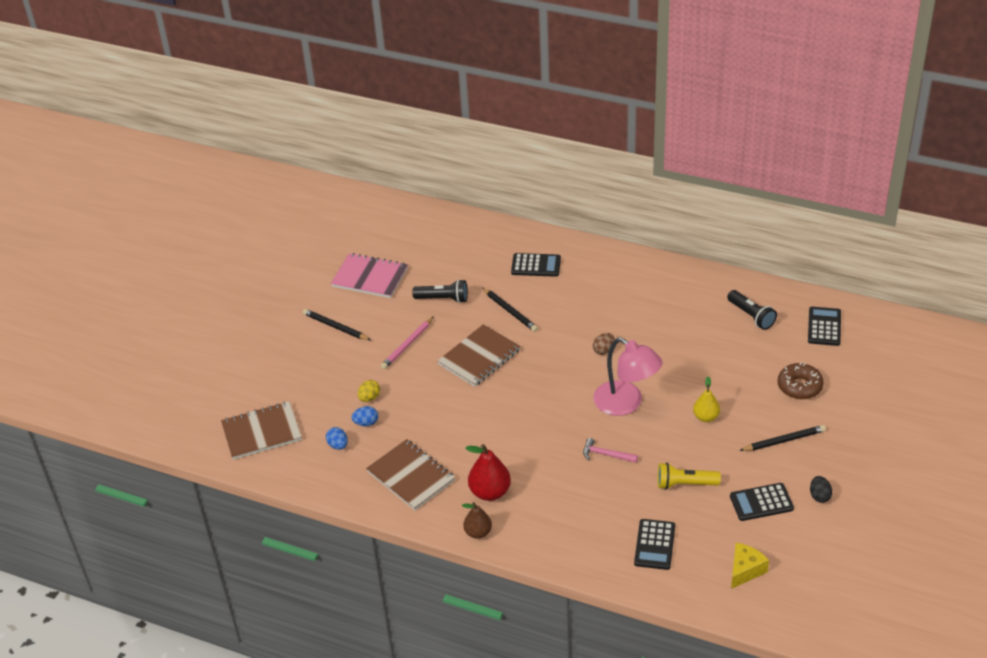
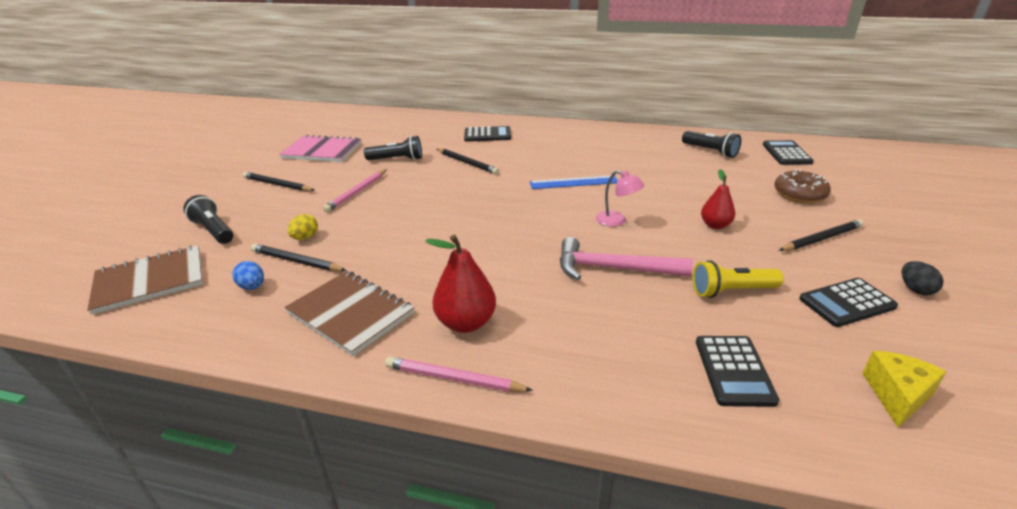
camera: 10 degrees left, 10 degrees down
(294, 382) = (213, 230): none -> black flashlight
(366, 423) = (296, 261): blue egg -> black pencil
(478, 532) = (453, 379): brown pear -> pink pencil
(479, 357) = (438, 196): brown notebook -> none
(604, 350) = (573, 182): brown egg -> blue ruler
(606, 454) = (613, 268): pink hammer -> pink hammer, size x1.79
(626, 404) = (617, 221): pink lamp -> pink lamp, size x0.52
(706, 417) = (715, 225): yellow pear -> red pear

